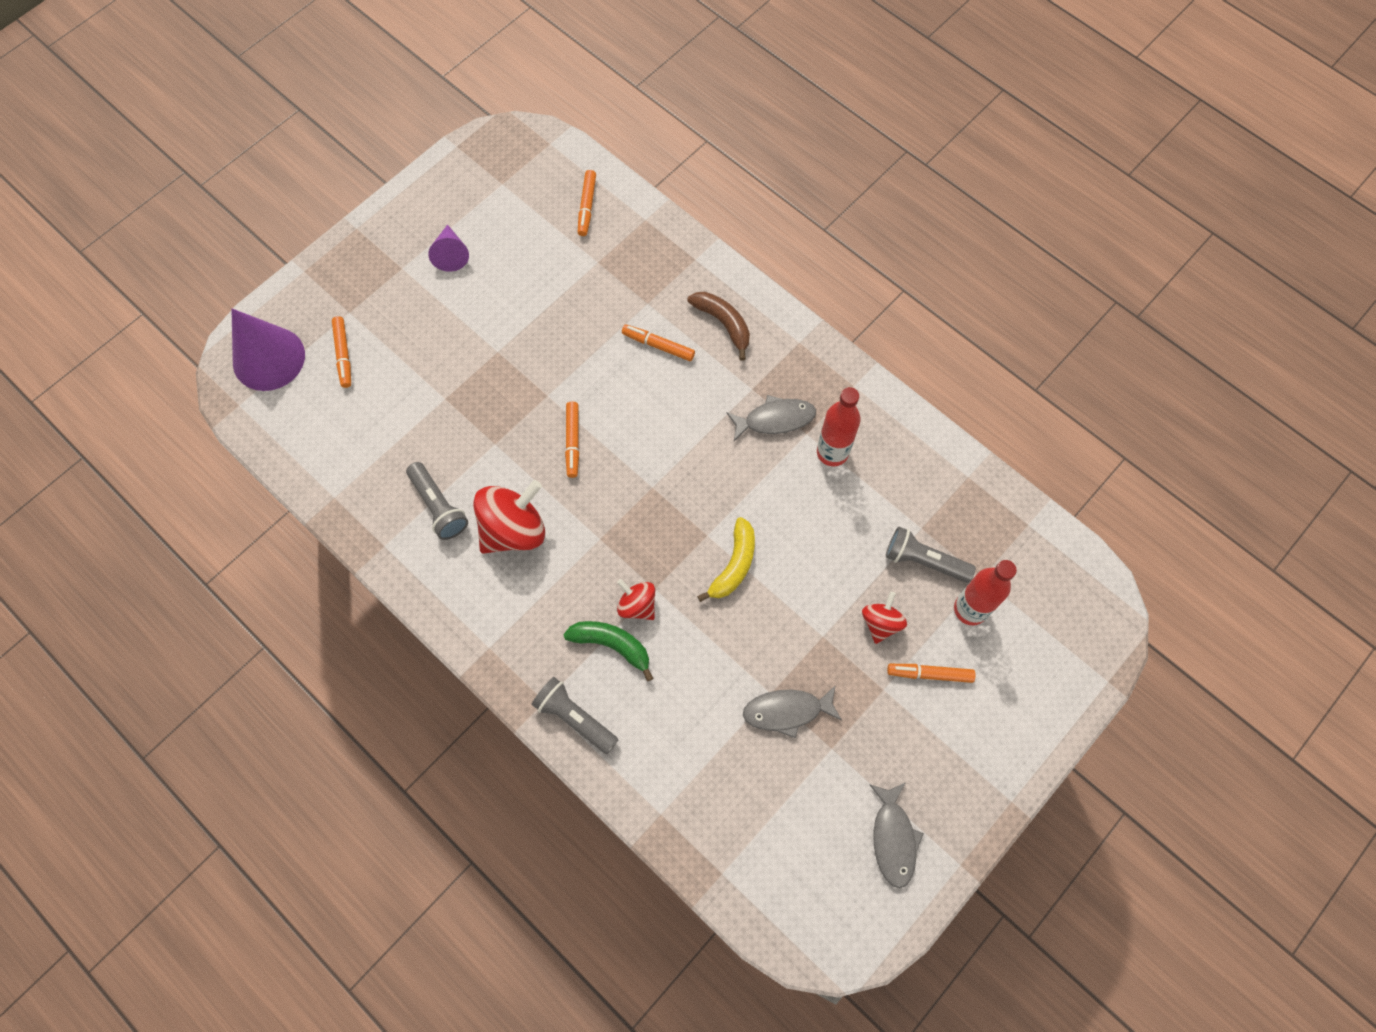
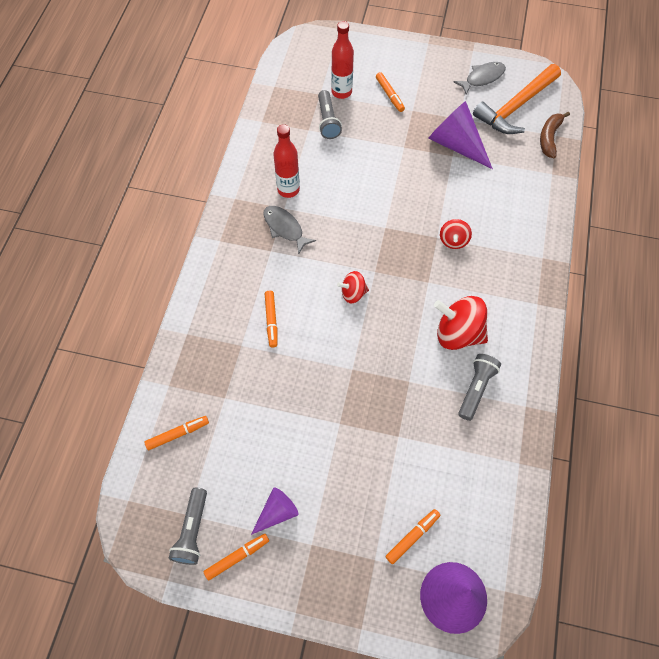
camera: 120 degrees left, 5 degrees down
(572, 442) = (375, 333): orange marker -> orange marker (237, 557)
(575, 718) = (538, 237): grey flashlight -> grey flashlight (192, 530)
(612, 645) = (485, 241): green banana -> none
(723, 324) = (231, 290): brown banana -> brown banana (549, 138)
(734, 565) = (394, 205): yellow banana -> none
(787, 711) = (456, 144): grey fish -> purple cone
(808, 849) = (515, 107): none -> orange hammer
(881, 623) = (377, 125): red spinning top -> red spinning top (353, 293)

